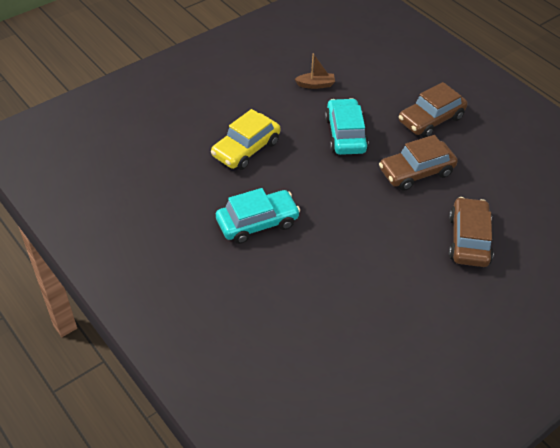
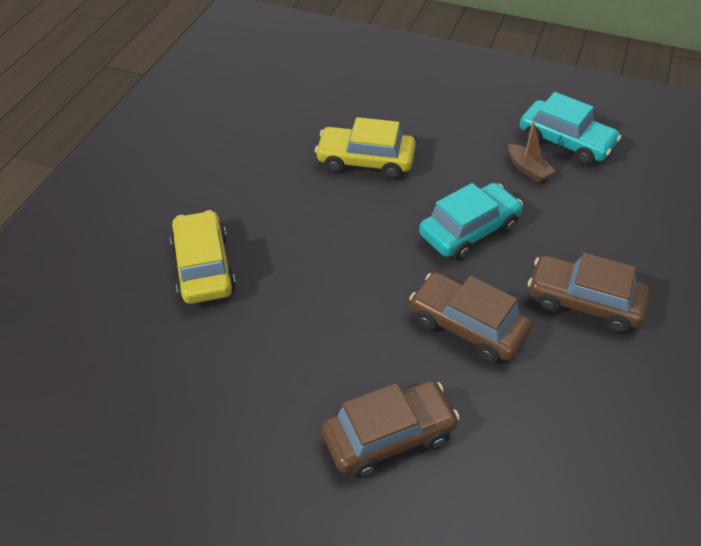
camera: 60 degrees right, 0 degrees up
(257, 223) = (261, 218): turquoise car -> turquoise car (565, 142)
(281, 270) = (203, 267): none -> yellow car

